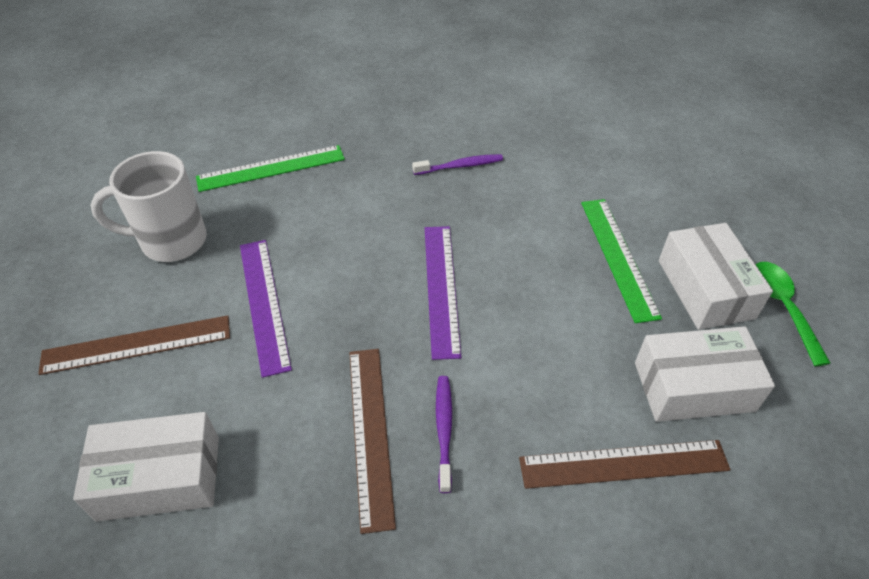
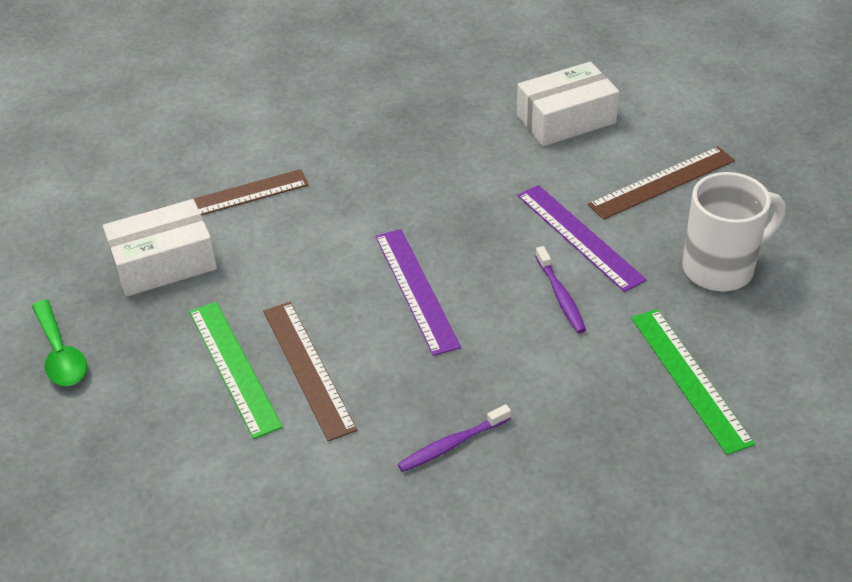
camera: 165 degrees right, 5 degrees down
(271, 168) = (689, 378): green ruler -> green ruler turned 75 degrees counterclockwise
(371, 433) = (428, 174): brown ruler -> brown ruler (308, 368)
(444, 430) = (372, 188): purple toothbrush -> purple toothbrush (560, 296)
(705, 289) = (139, 354): white box -> none

